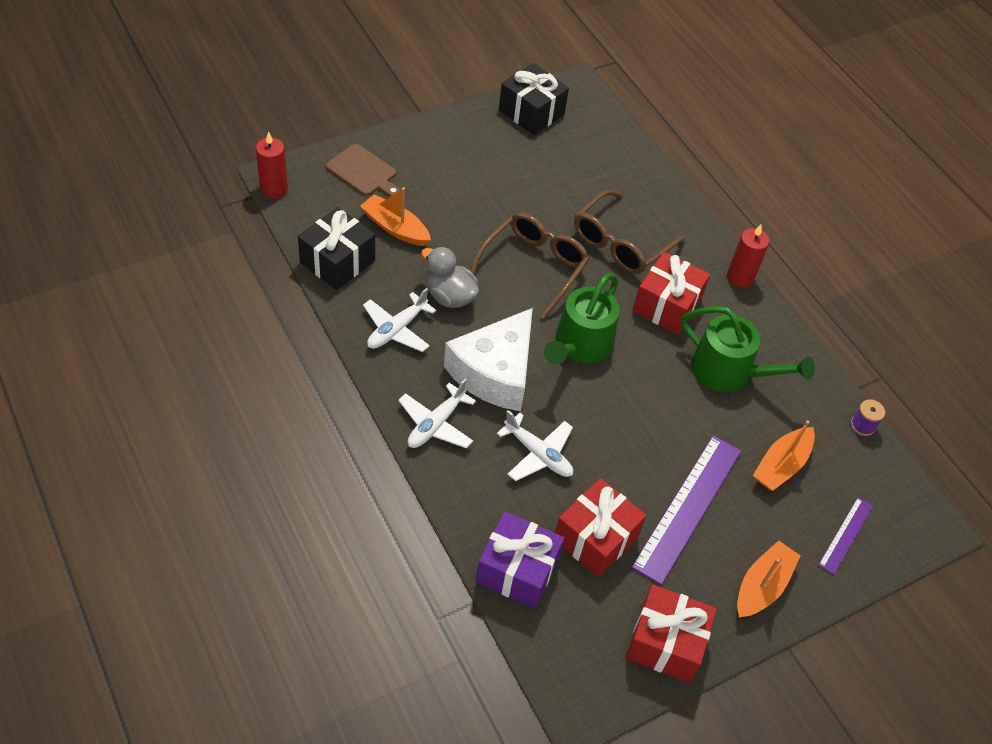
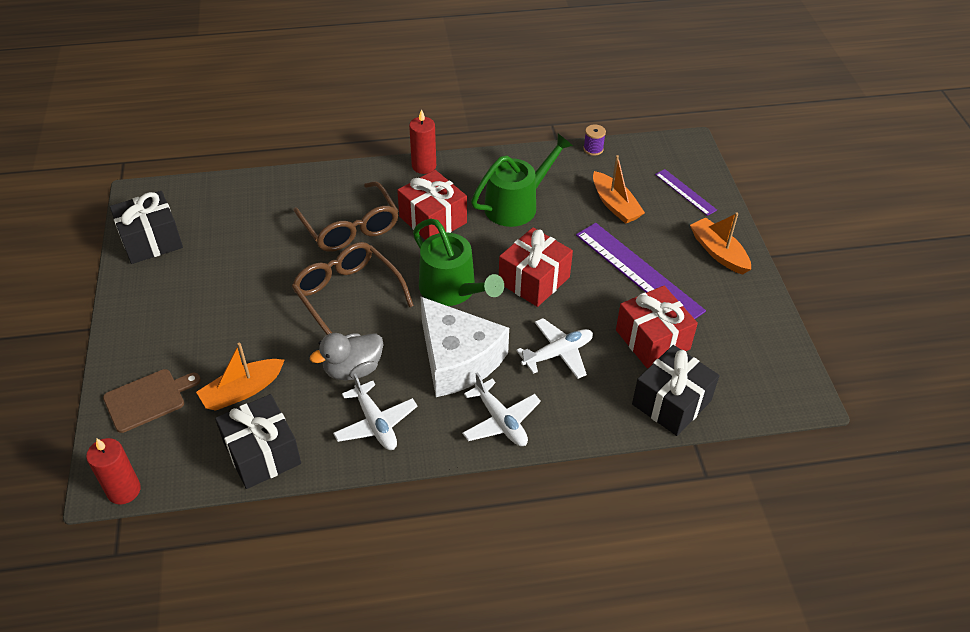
camera: 65 degrees left, 5 degrees down
(517, 570) = (671, 402): purple gift -> black gift
(665, 643) = (756, 325): red gift -> red gift (534, 280)

